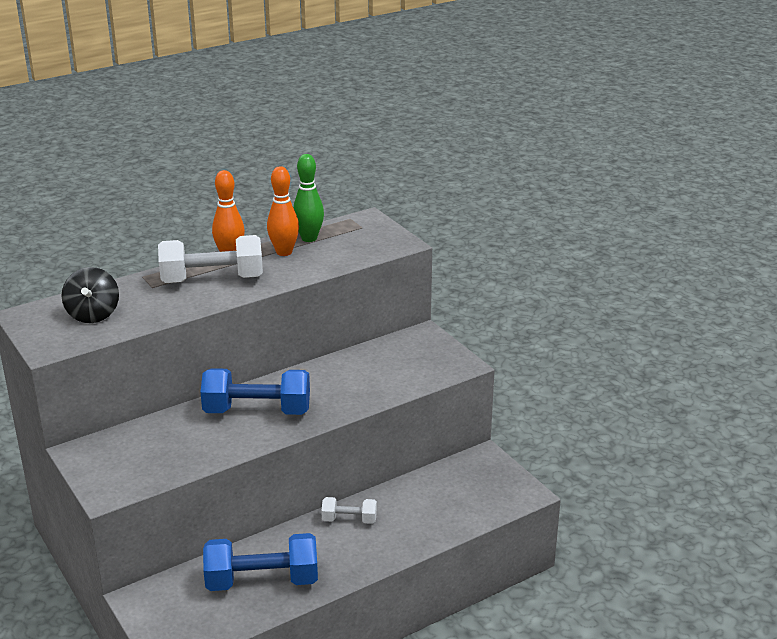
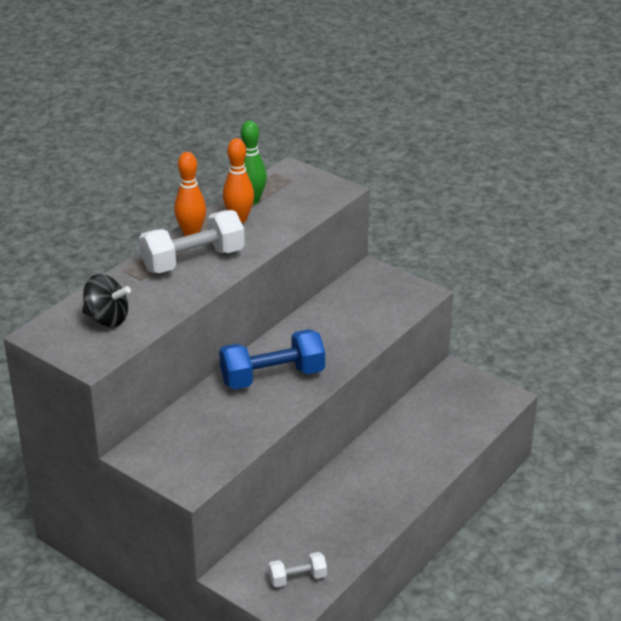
camera: 20 degrees left, 5 degrees up
(93, 314) = (107, 319): black spinning top -> black spinning top turned 45 degrees counterclockwise
(262, 581) = (332, 530): blue dumbbell -> none
(349, 519) = (372, 457): white dumbbell -> white dumbbell (297, 578)

